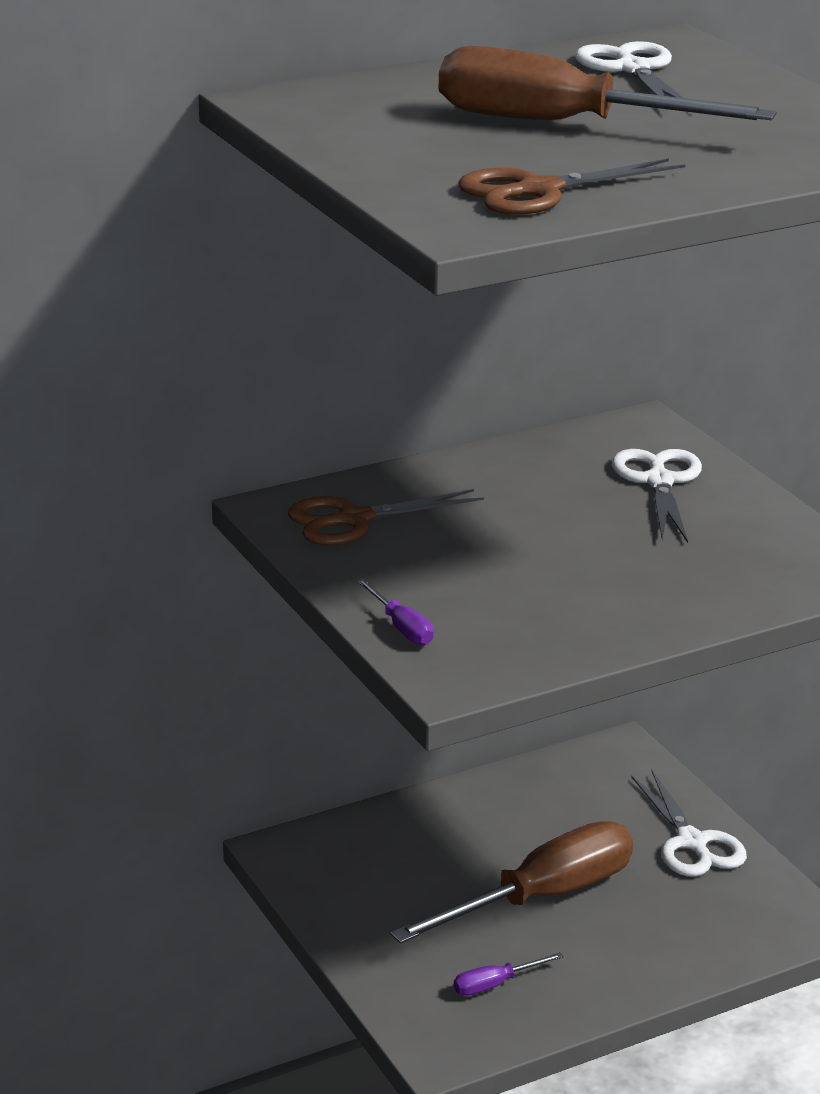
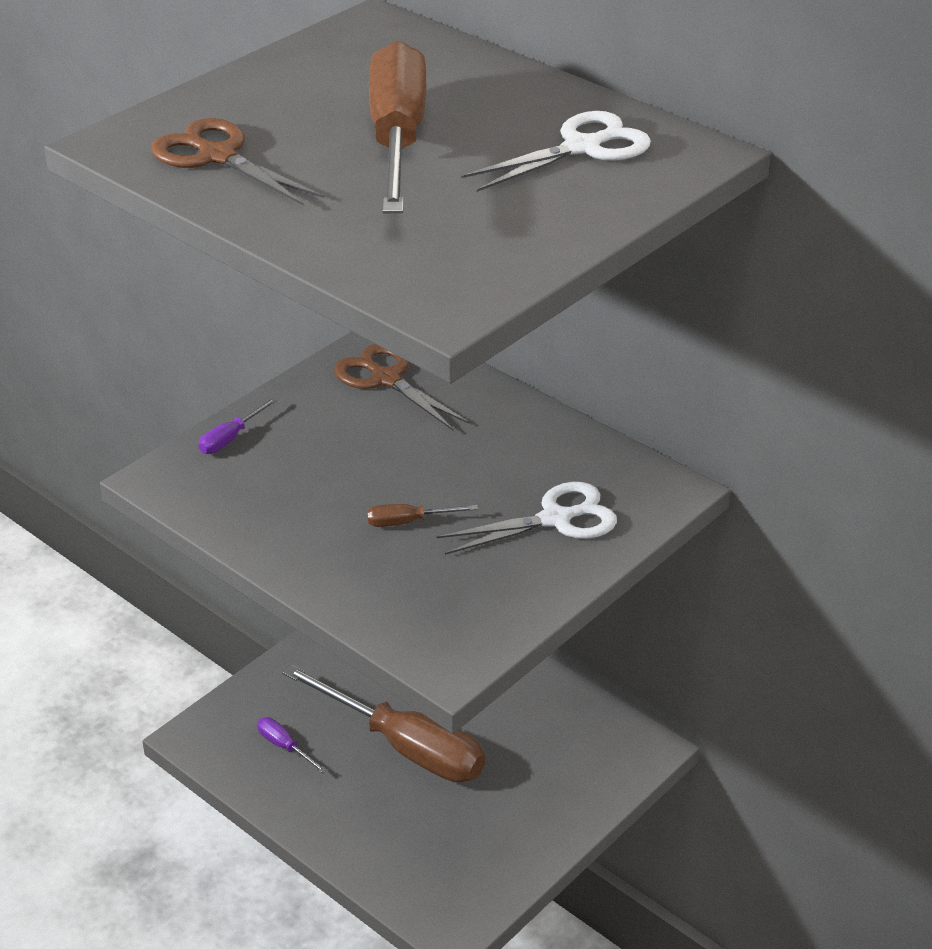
camera: 70 degrees right, 10 degrees up
(621, 553) = (408, 522): none -> brown screwdriver
(692, 842) = (529, 824): white scissors -> none

